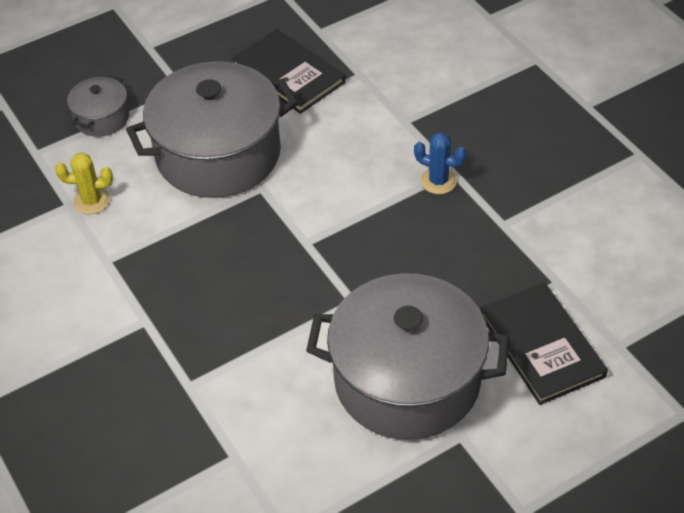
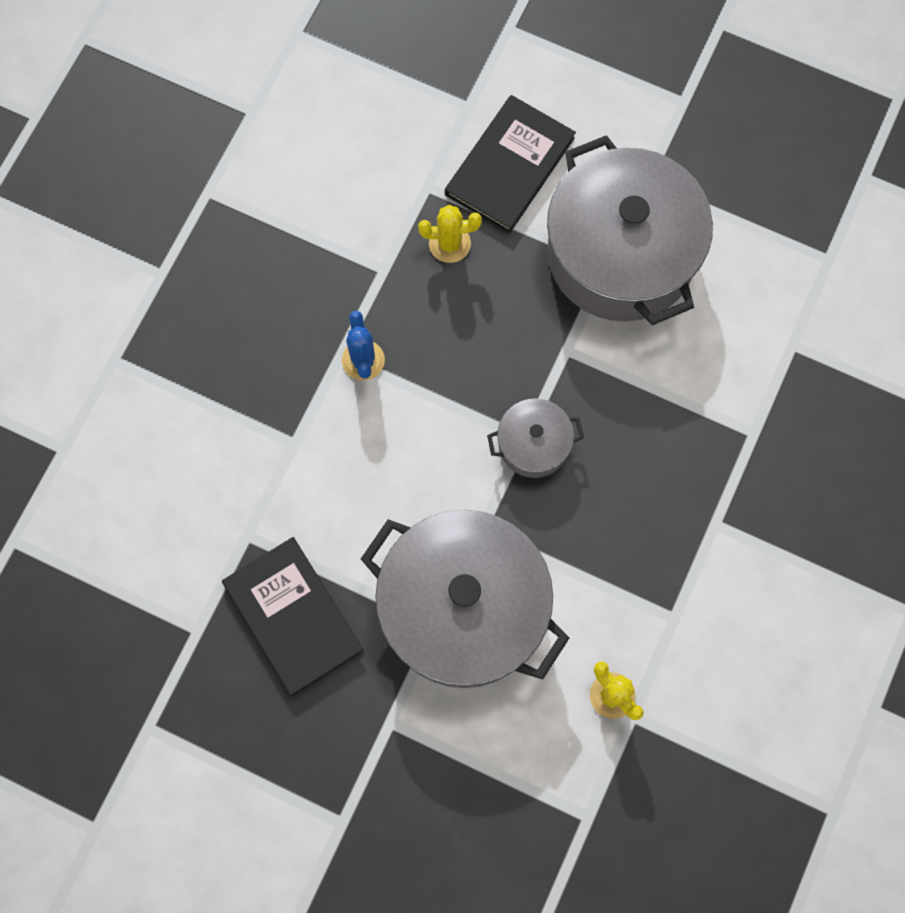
camera: 125 degrees left, 25 degrees up
(102, 118) = (490, 783): grey pot -> grey pot (533, 444)
(289, 74) = (293, 617): black book -> black book turned 45 degrees counterclockwise
(497, 273) = (449, 243): none -> yellow cactus

